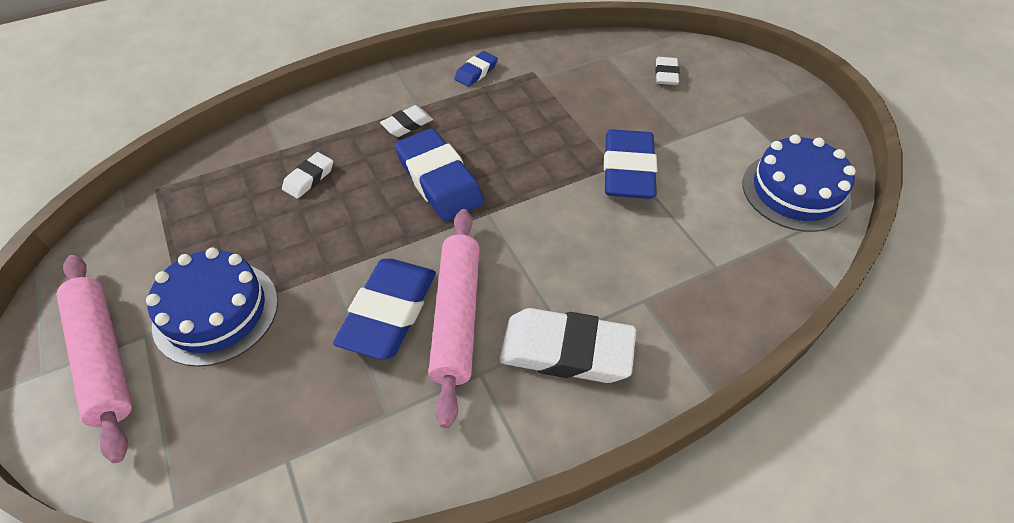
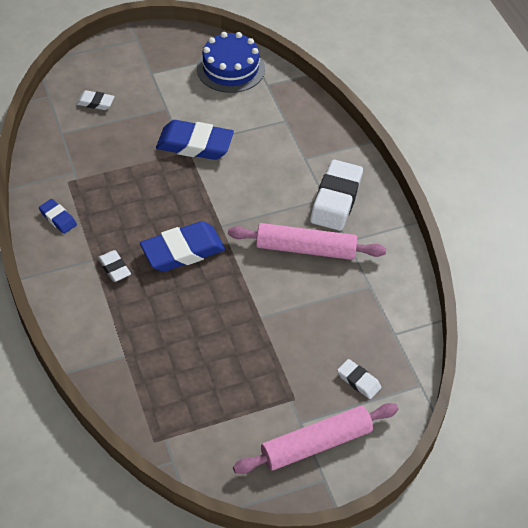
camera: 85 degrees left, 0 degrees up
(216, 312) = (286, 381): blue cake -> none
(309, 178) = (164, 333): white eraser -> white eraser (358, 381)
(389, 312) = (298, 283): blue eraser -> none

